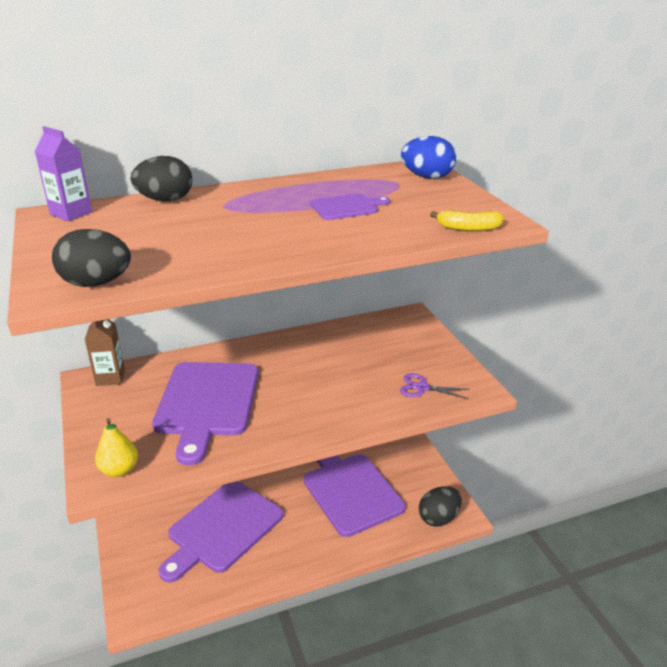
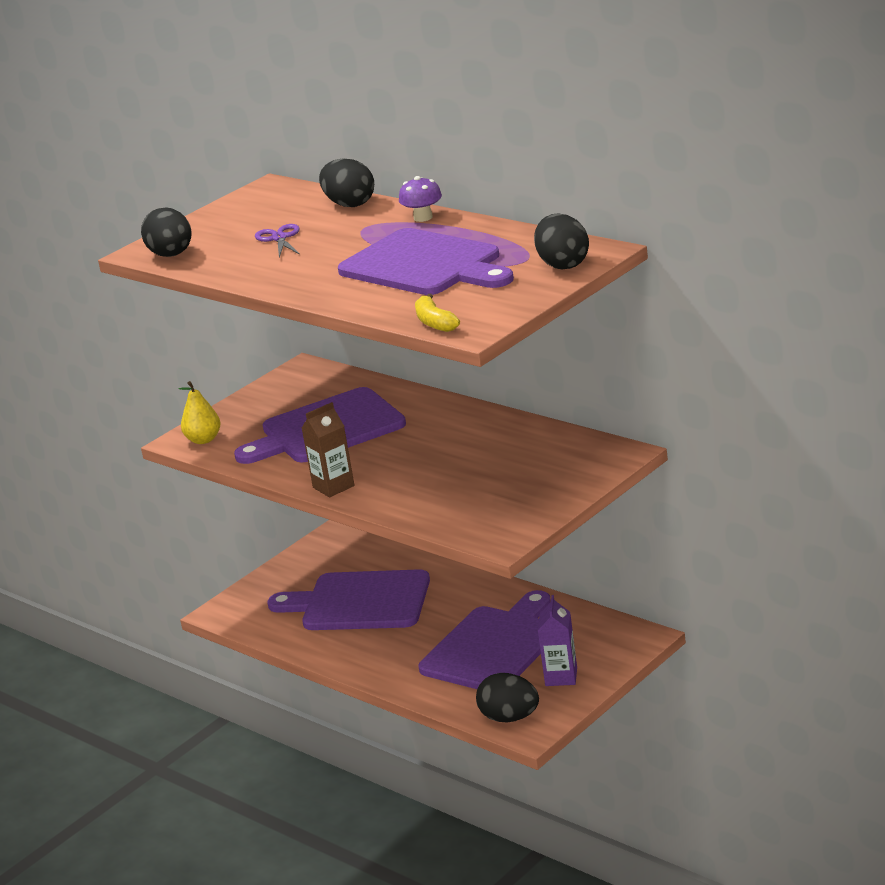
camera: 65 degrees right, 5 degrees down
(71, 213) = (280, 192): purple carton -> purple carton (561, 677)
(110, 377) = (316, 374): brown carton -> brown carton (333, 487)
(252, 188) = (423, 217): none -> purple mushroom
(347, 207) = (425, 265): purple cutting board -> purple cutting board, size x2.06
(422, 387) = (471, 511): purple scissors -> purple scissors (279, 238)
(427, 177) = (563, 265): blue egg -> black egg

